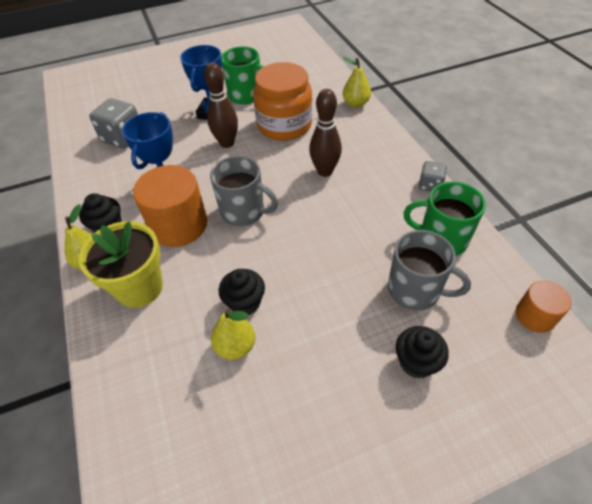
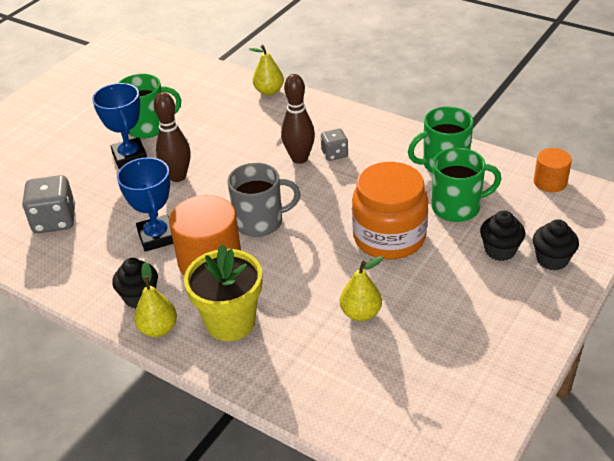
camera: 35 degrees left, 10 degrees down
(245, 302) = (336, 283): black cupcake -> black cupcake (552, 259)
(284, 125) = (219, 137): orange jar -> orange jar (389, 237)
(415, 290) = (457, 207): grey mug -> green mug
(430, 185) = (399, 130): grey dice -> grey dice (334, 154)

